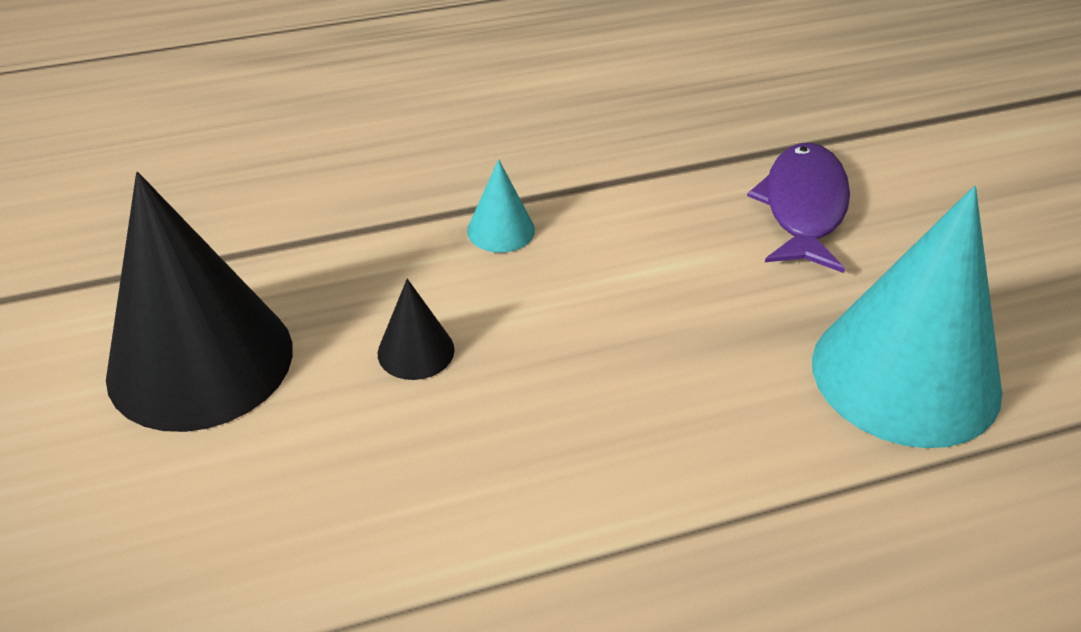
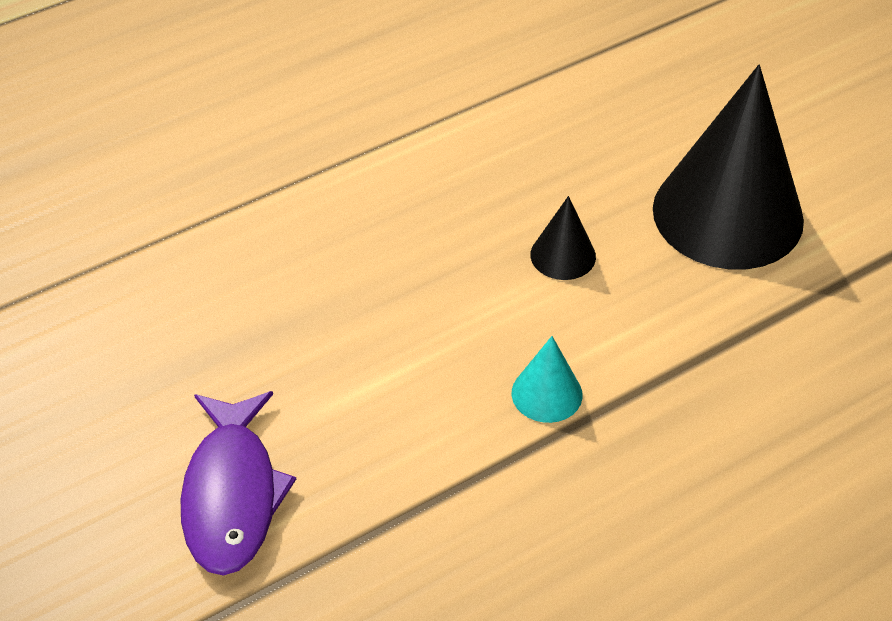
camera: 165 degrees right, 5 degrees up
(905, 375) = (148, 316): turquoise cone -> none

